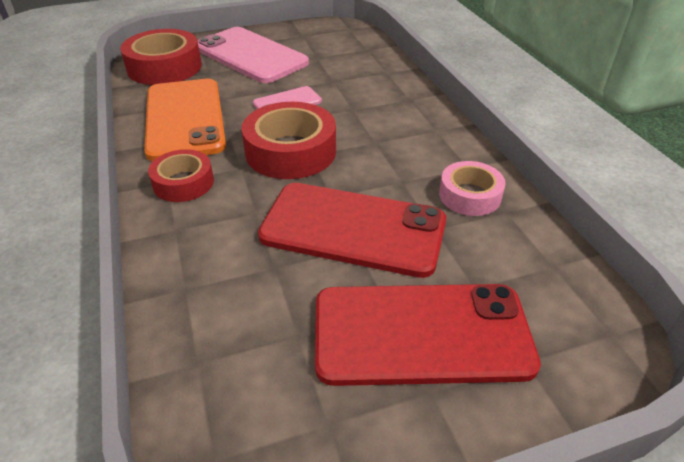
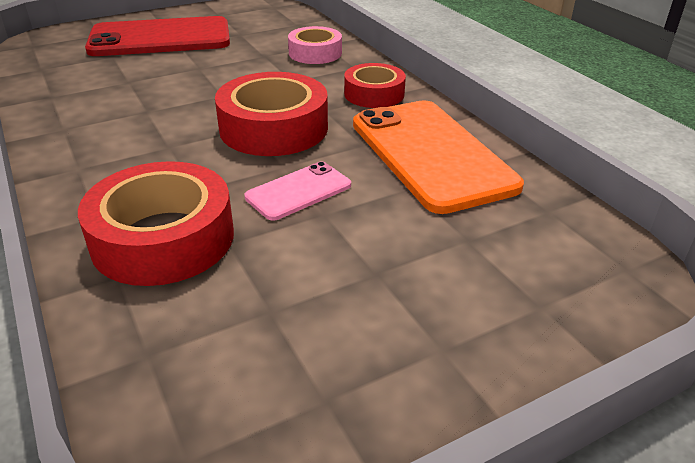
camera: 170 degrees right, 5 degrees down
(164, 67) = (559, 244): red tape -> red tape (163, 238)
(251, 55) = (417, 297): pink phone -> none
(353, 229) = (202, 76): red phone -> none
(469, 195) = (79, 104): pink tape -> pink tape (315, 53)

